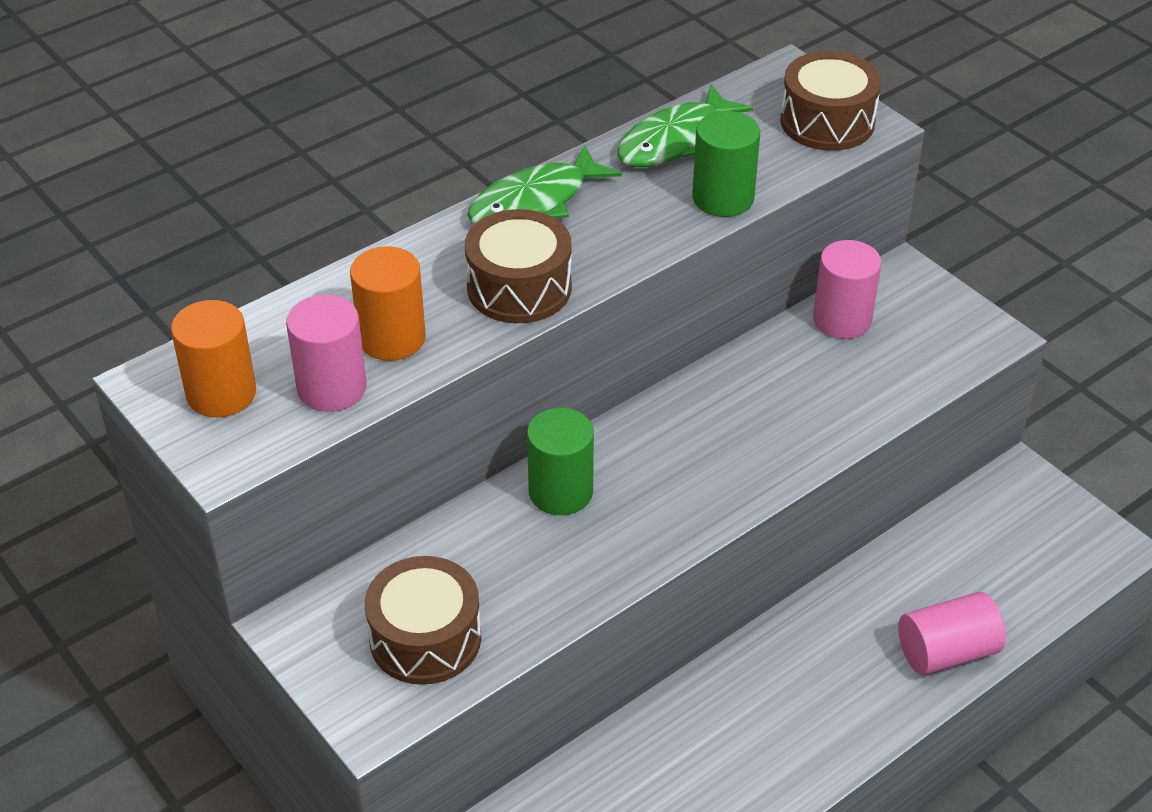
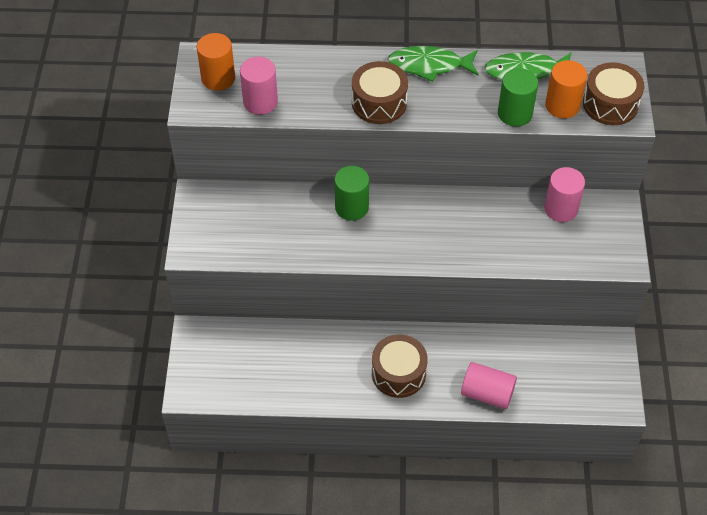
camera: 40 degrees right, 10 degrees up
(392, 338) = (305, 94): orange cylinder -> orange cylinder (562, 106)
(425, 638) = (239, 233): brown drum -> brown drum (398, 373)

